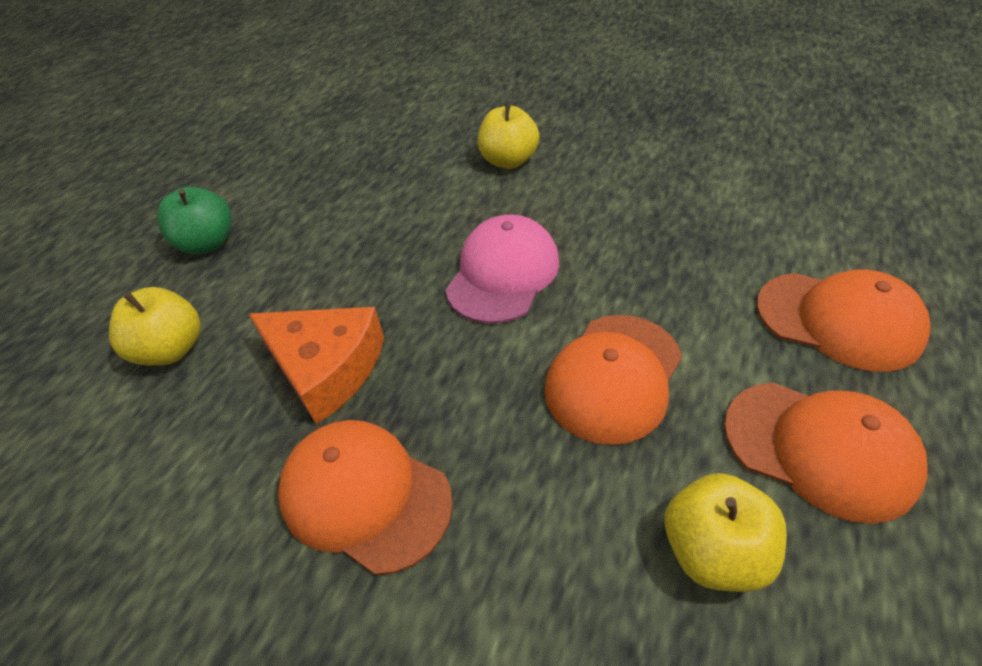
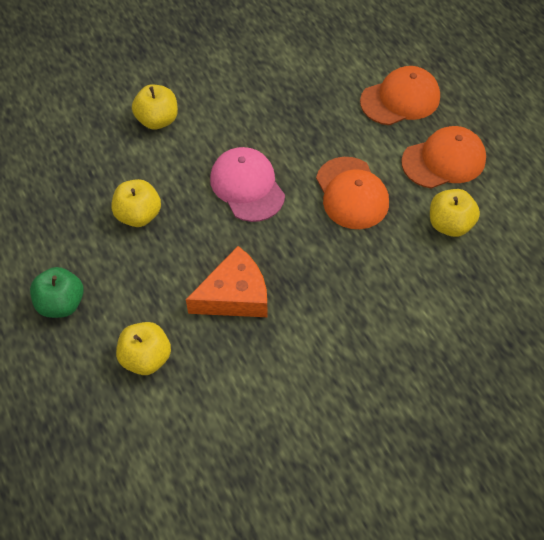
camera: 55 degrees left, 10 degrees up
(365, 496) = (325, 318): orange cap -> none
(371, 223) = (138, 215): none -> yellow apple

